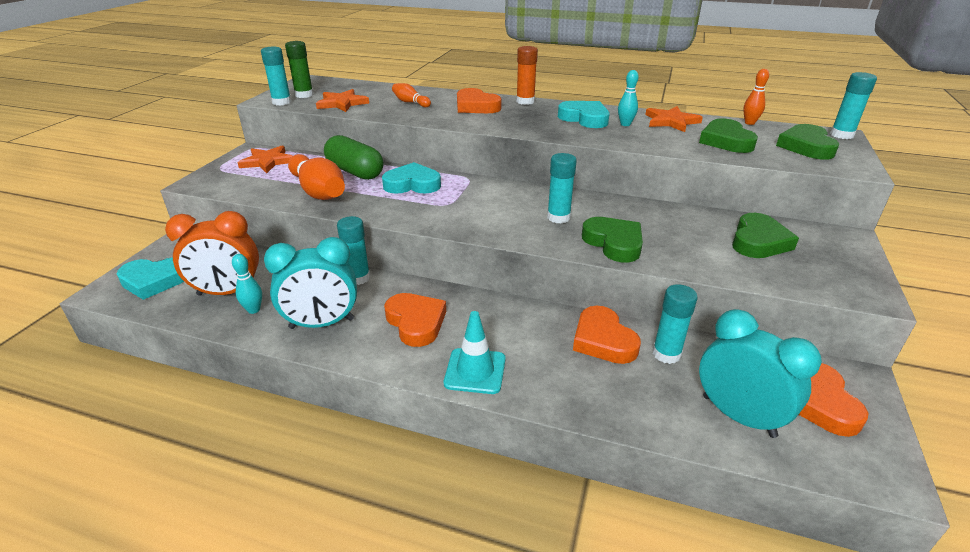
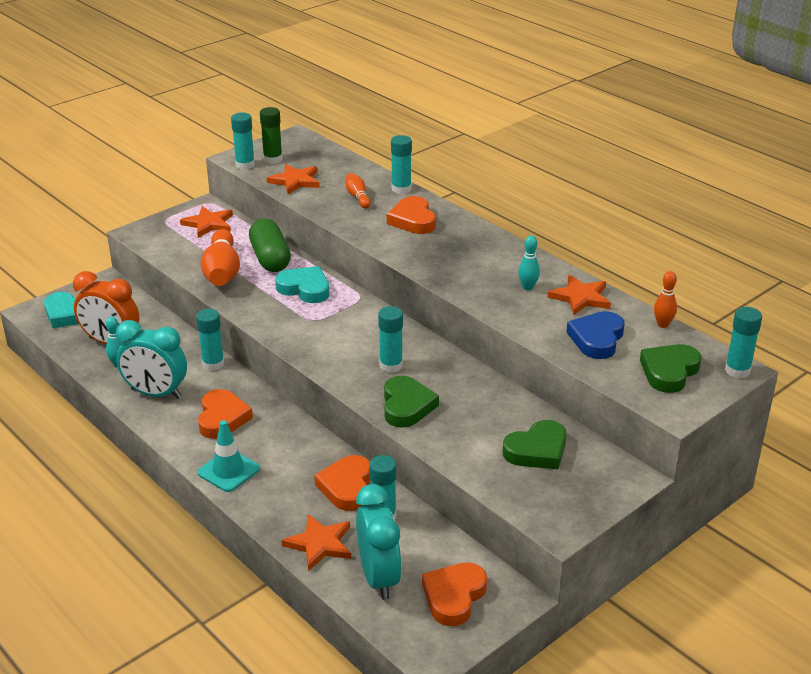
camera: 30 degrees right, 0 degrees up
(439, 92) = (401, 189): none -> turquoise glue stick
(525, 101) = (470, 226): orange glue stick -> none
(584, 118) = (498, 267): turquoise heart -> none
(646, 407) = (320, 544): none -> orange star
(726, 141) = (597, 339): green heart -> blue heart

